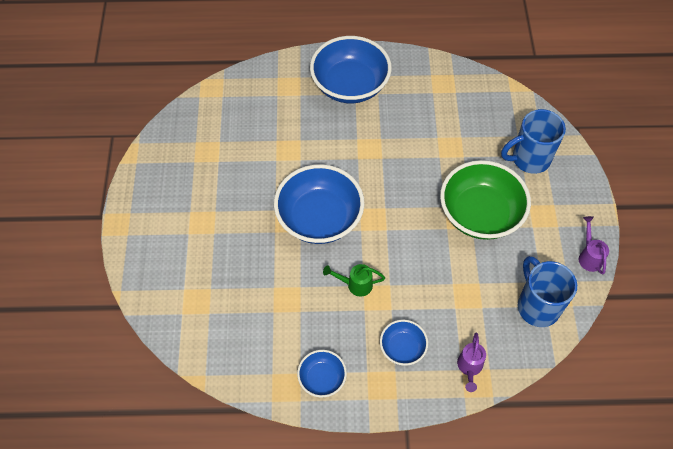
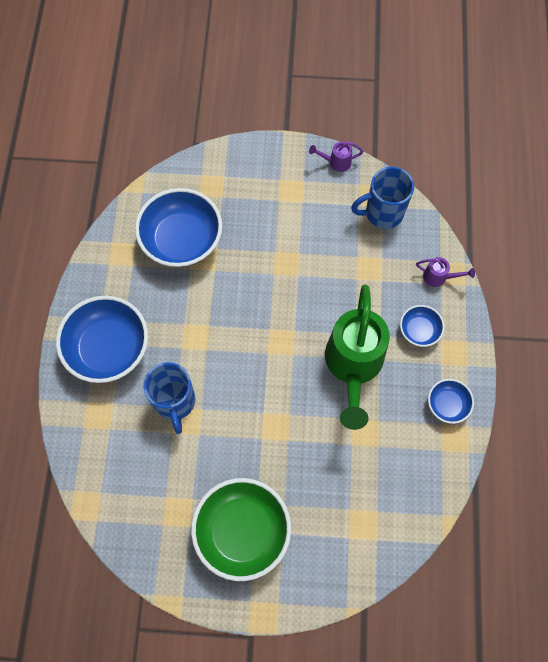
camera: 85 degrees left, 10 degrees up
(319, 218) = (276, 394): blue bowl -> blue bowl (182, 240)
(355, 284) = (353, 366): green watering can -> green watering can, size x2.50
(480, 214) = (284, 244): green bowl -> green bowl (242, 531)
(529, 159) = (227, 190): blue mug -> blue mug (175, 402)

